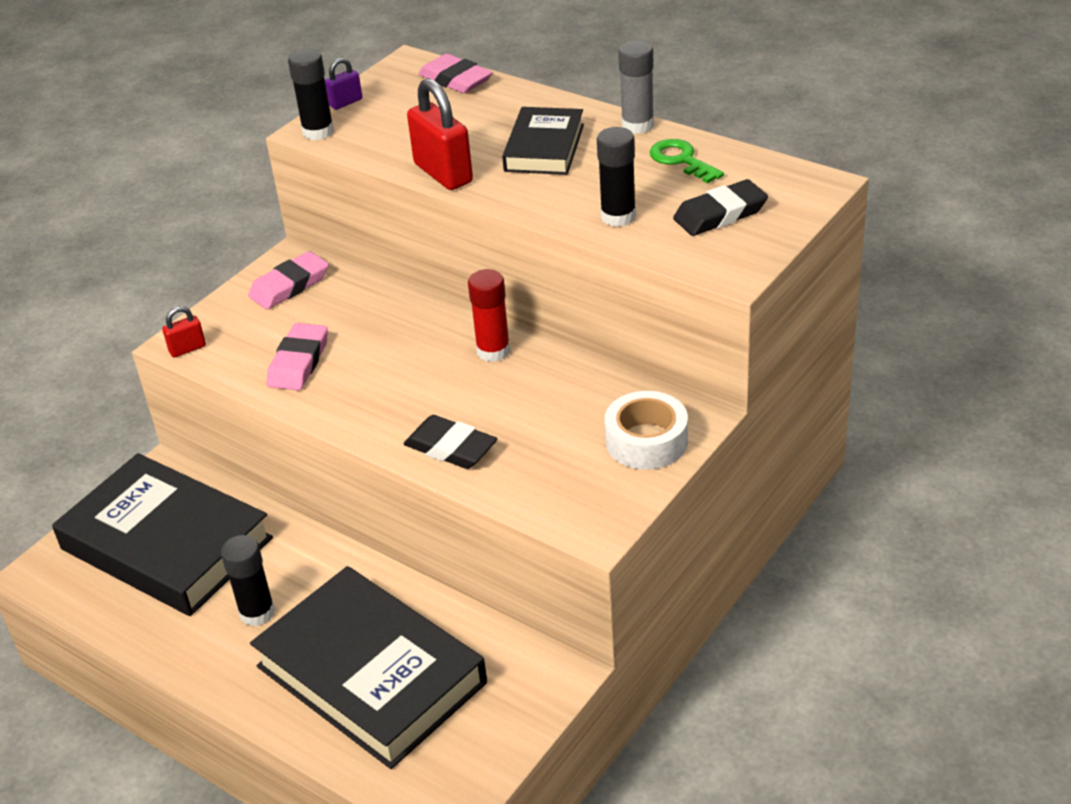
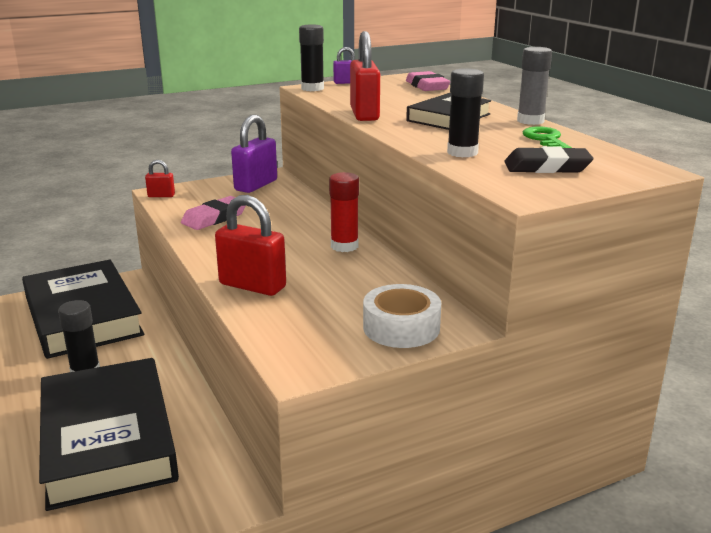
camera: 25 degrees right, 15 degrees down
(289, 286) = (256, 185): pink eraser -> purple padlock
(450, 447) = (252, 286): black eraser -> red padlock

